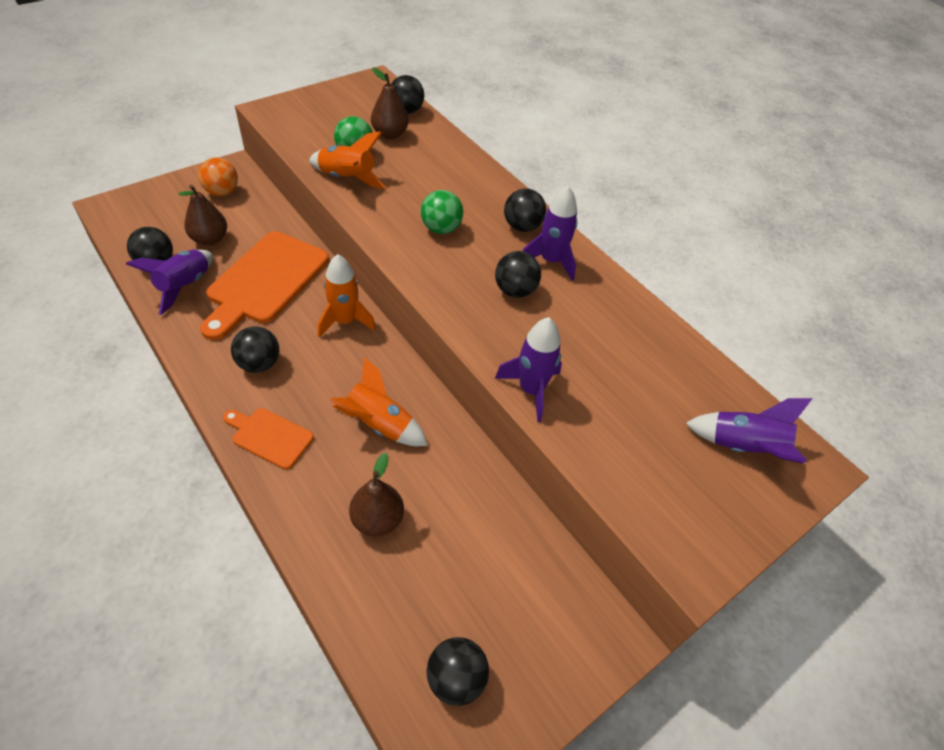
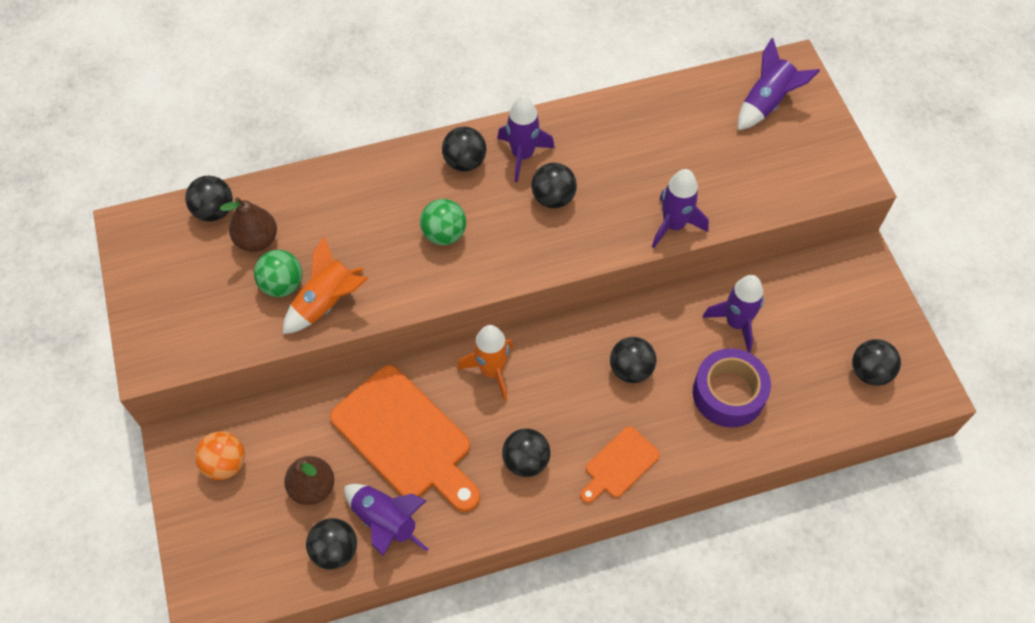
camera: 65 degrees left, 10 degrees up
(377, 520) = (728, 393): brown pear -> purple tape
(379, 424) = (630, 369): orange rocket -> black ball
(469, 510) = (736, 323): none -> purple rocket

